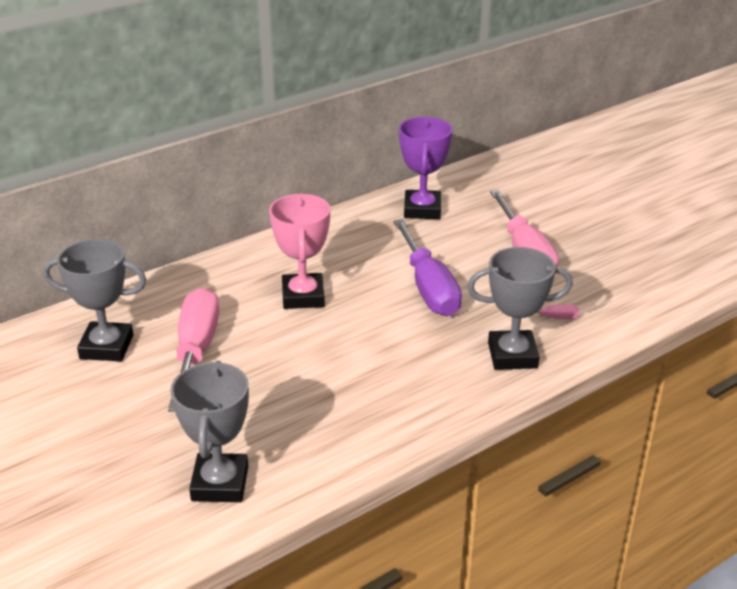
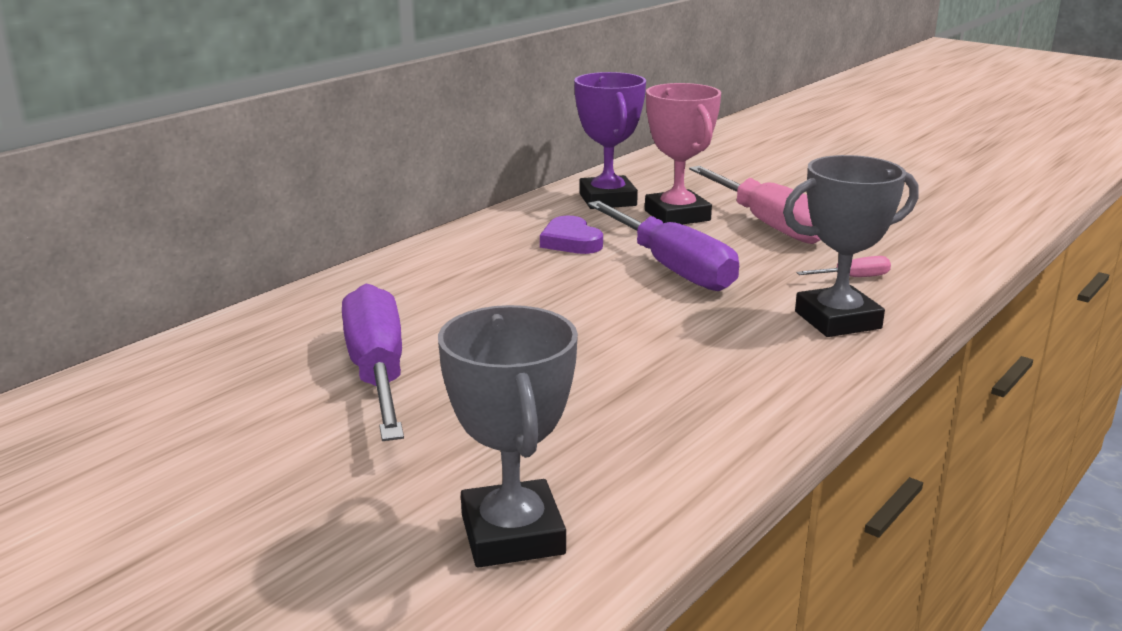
camera: 15 degrees left, 10 degrees down
(106, 347) = (228, 387): grey trophy -> none
(196, 351) = (377, 373): pink screwdriver -> purple screwdriver
(303, 296) = (505, 296): pink trophy -> pink trophy (677, 215)
(373, 250) = (571, 241): none -> purple heart

